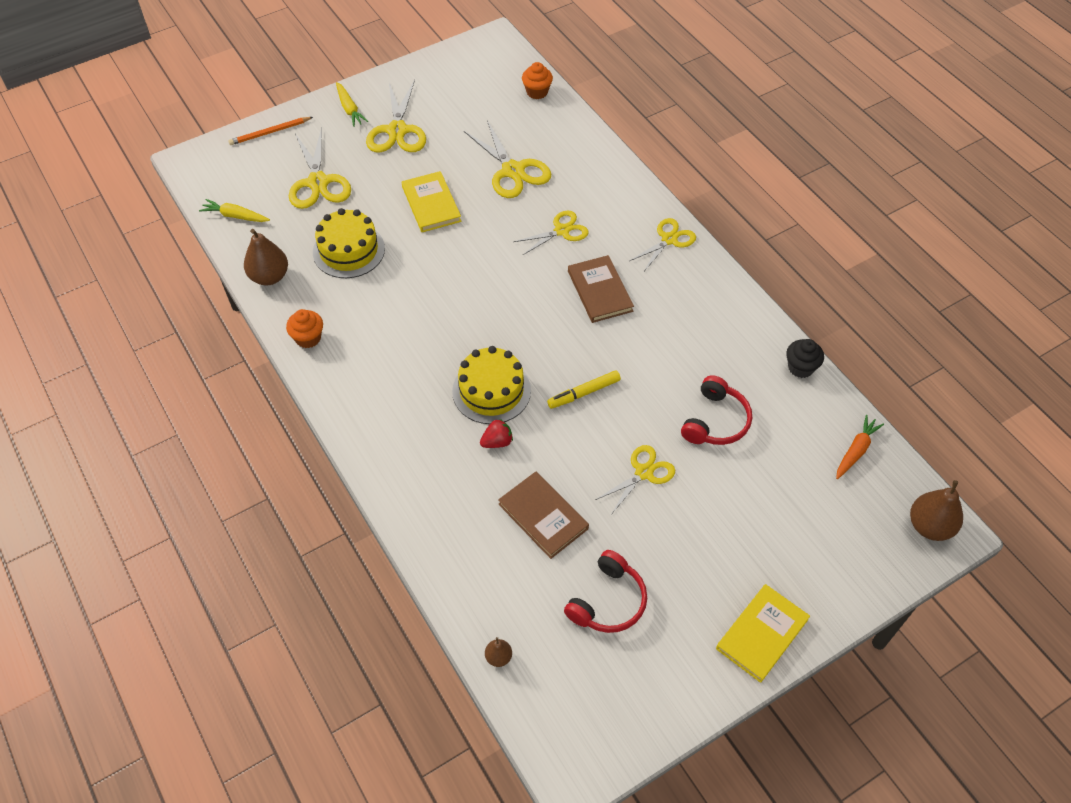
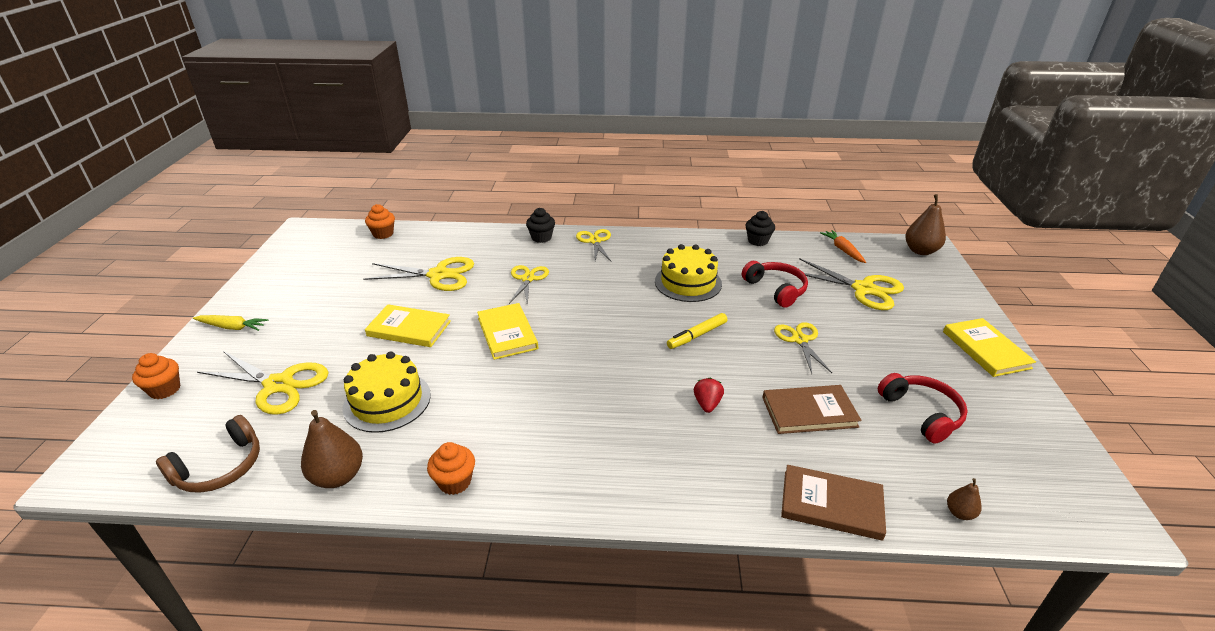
camera: 55 degrees left, 20 degrees down
(235, 216) = (220, 467): yellow carrot -> brown headphones
(270, 132) = (165, 390): orange pencil -> orange cupcake
(397, 131) = (303, 312): yellow scissors -> yellow scissors (863, 289)
(476, 266) = (507, 333): none -> yellow book
(491, 391) = (648, 383): yellow cake -> yellow cake (688, 282)
(584, 393) = (697, 335): yellow marker -> yellow marker turned 45 degrees clockwise
(600, 291) = (606, 287): brown book -> brown book (831, 504)
(636, 198) = (541, 237): none -> black cupcake

